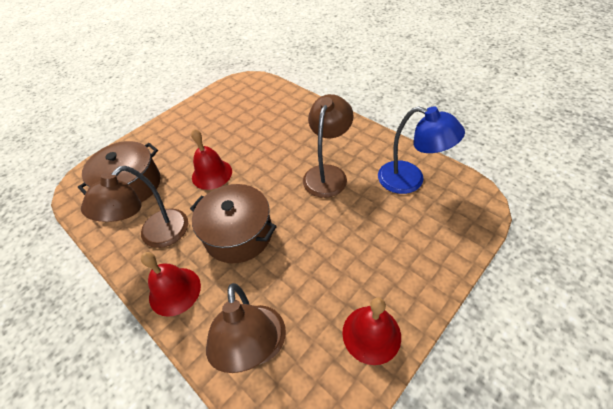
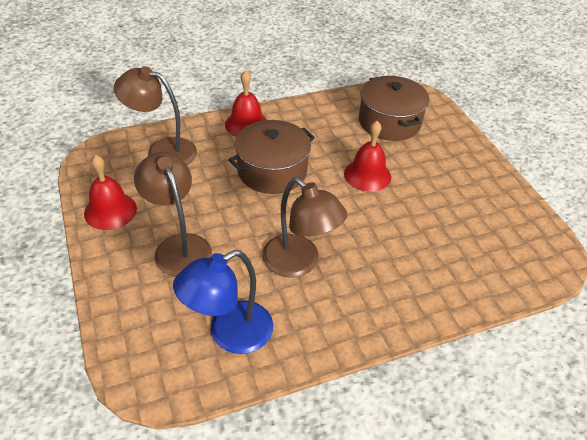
camera: 110 degrees right, 5 degrees down
(156, 236) = (311, 125): brown lamp -> brown lamp (178, 246)

